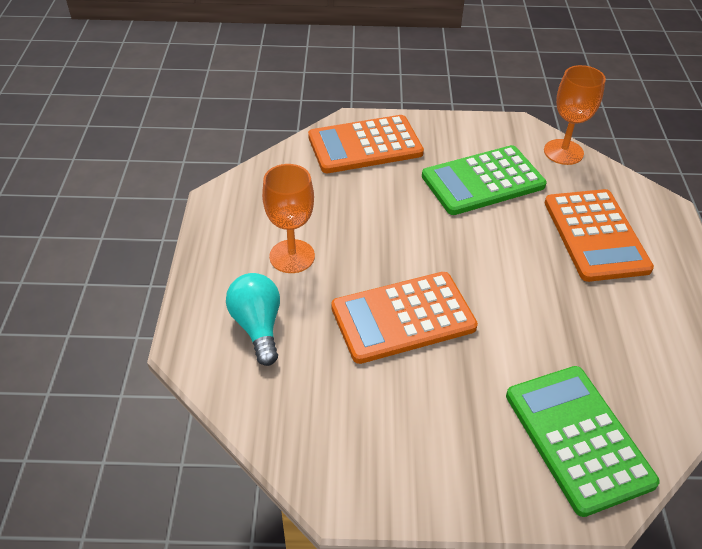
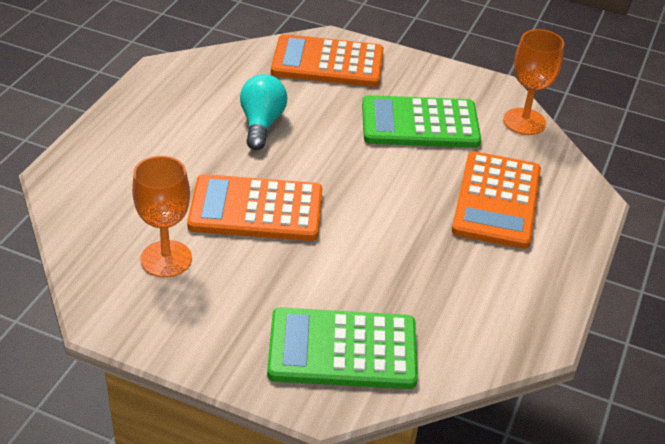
camera: 20 degrees right, 5 degrees down
(257, 326) = (125, 176): turquoise light bulb -> turquoise light bulb (261, 124)
(292, 256) = (193, 133): orange goblet -> orange goblet (166, 259)
(578, 438) = (342, 350): green calculator -> green calculator turned 90 degrees counterclockwise

